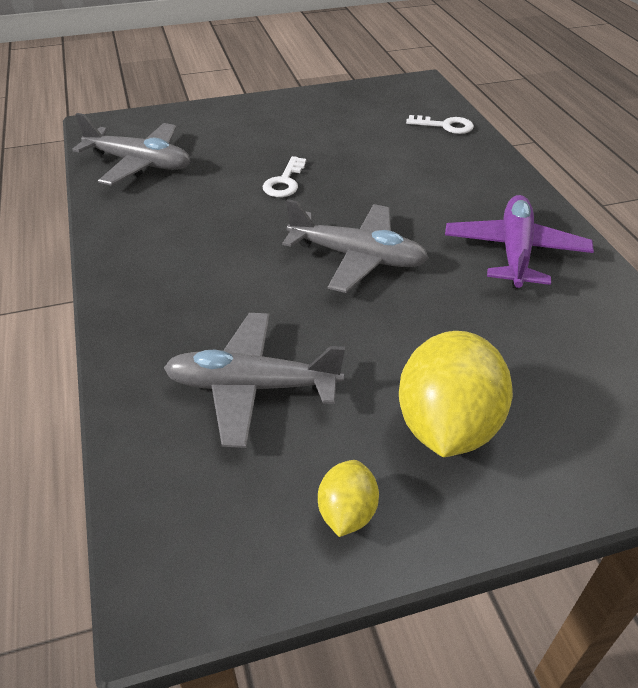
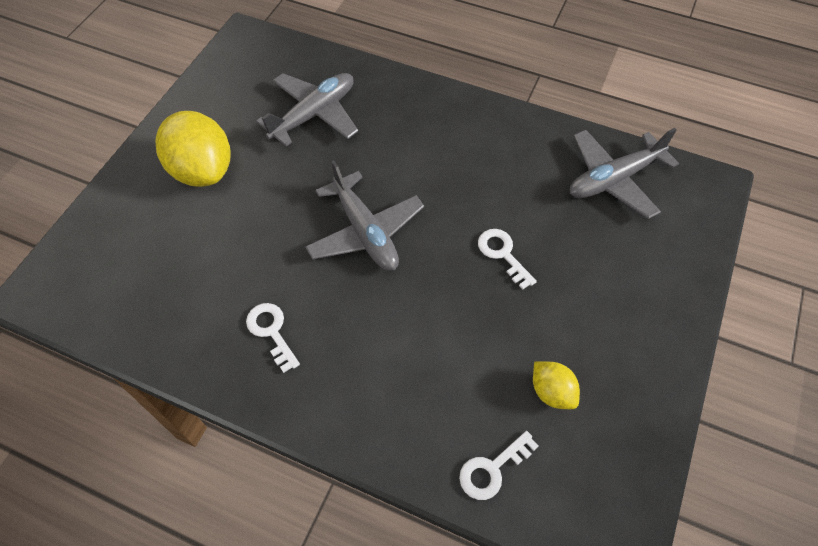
camera: 130 degrees right, 15 degrees up
(347, 512) = (210, 104): yellow lemon -> yellow lemon (551, 392)
(357, 257) = (365, 232): grey plane -> grey plane turned 90 degrees counterclockwise
(514, 251) = (271, 332): purple plane -> white key

